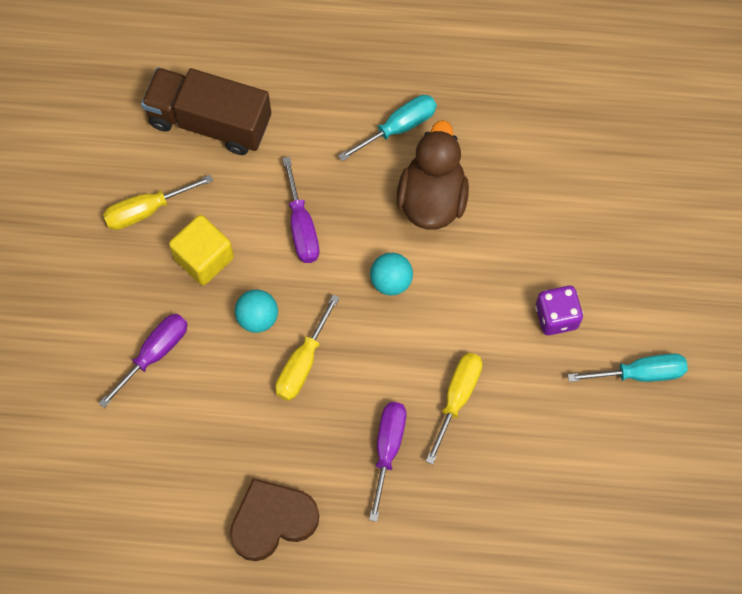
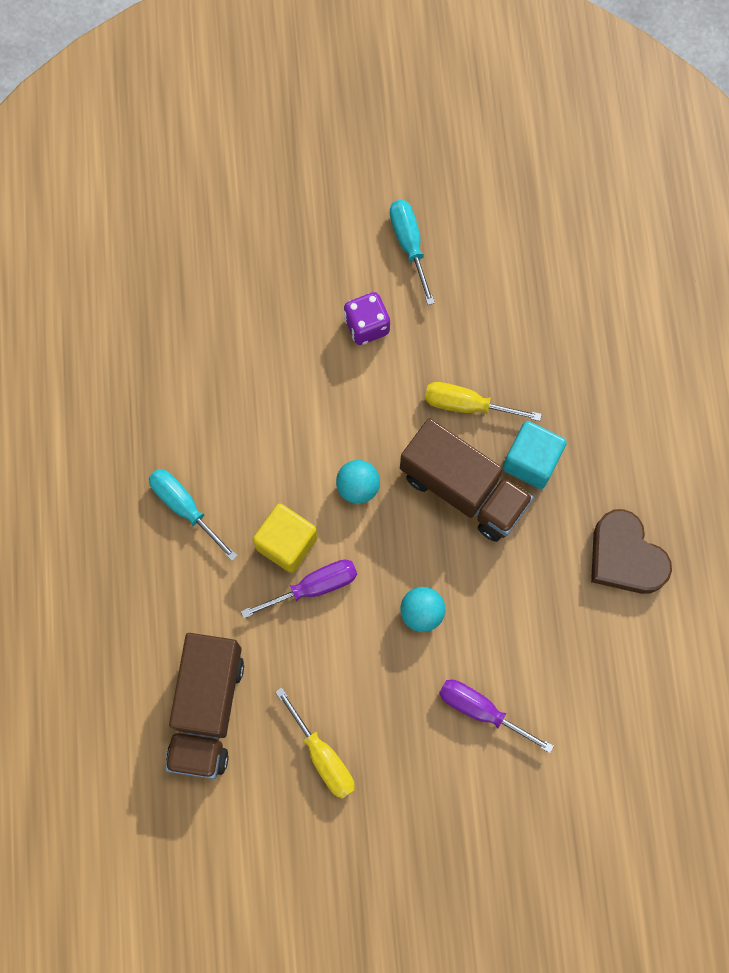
camera: 100 degrees left, 5 degrees up
(204, 258) = (367, 681): yellow cube -> yellow cube (286, 543)
(303, 363) = (461, 558): yellow screwdriver -> none
(370, 378) = (463, 489): none -> brown truck
(387, 449) = (531, 461): purple screwdriver -> turquoise cube
(432, 199) = (261, 461): brown duck -> none

